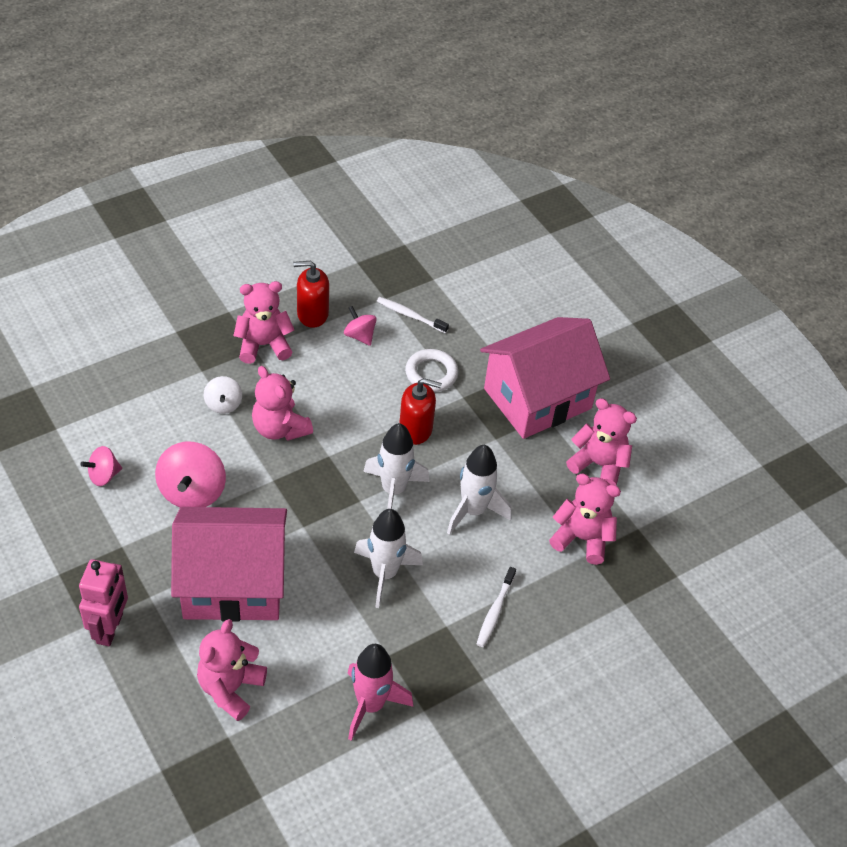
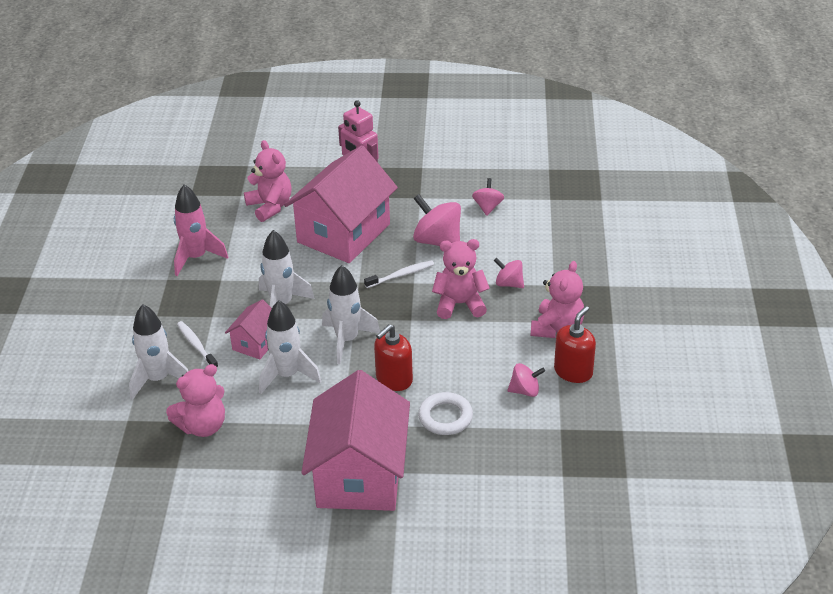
camera: 130 degrees right, 10 degrees down
(223, 404) = (509, 284): white spinning top -> pink spinning top
(410, 315) = (525, 435): white toothbrush -> white toothbrush (401, 275)
(453, 562) = (256, 343): none -> pink house
(561, 613) = (158, 379): none -> white rocket
(598, 465) = (256, 477): pink teddy bear -> none

